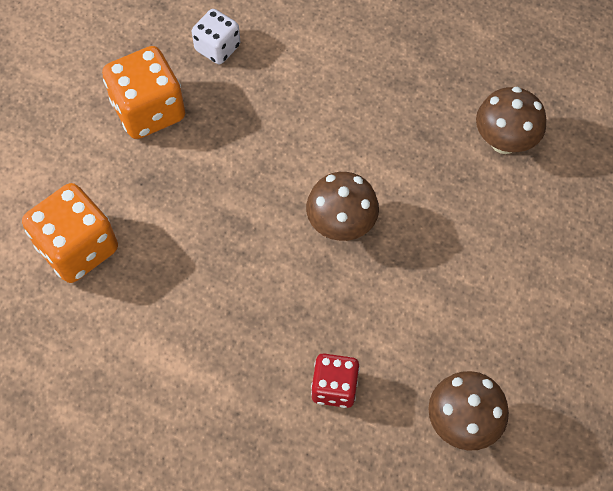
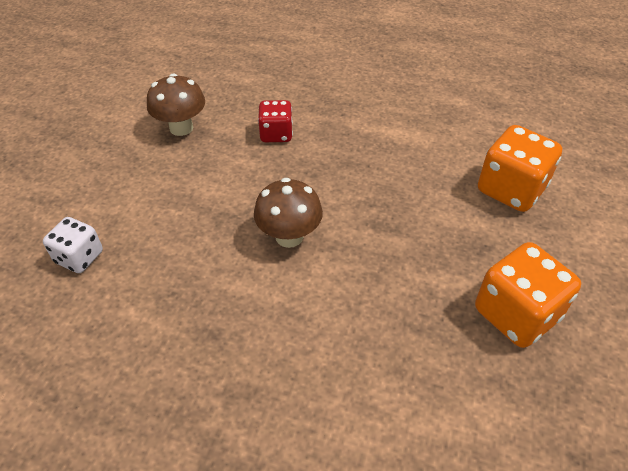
camera: 170 degrees right, 15 degrees down
(217, 48) = (476, 404): white dice -> white dice (79, 257)
(504, 141) = (123, 339): brown mushroom -> none

